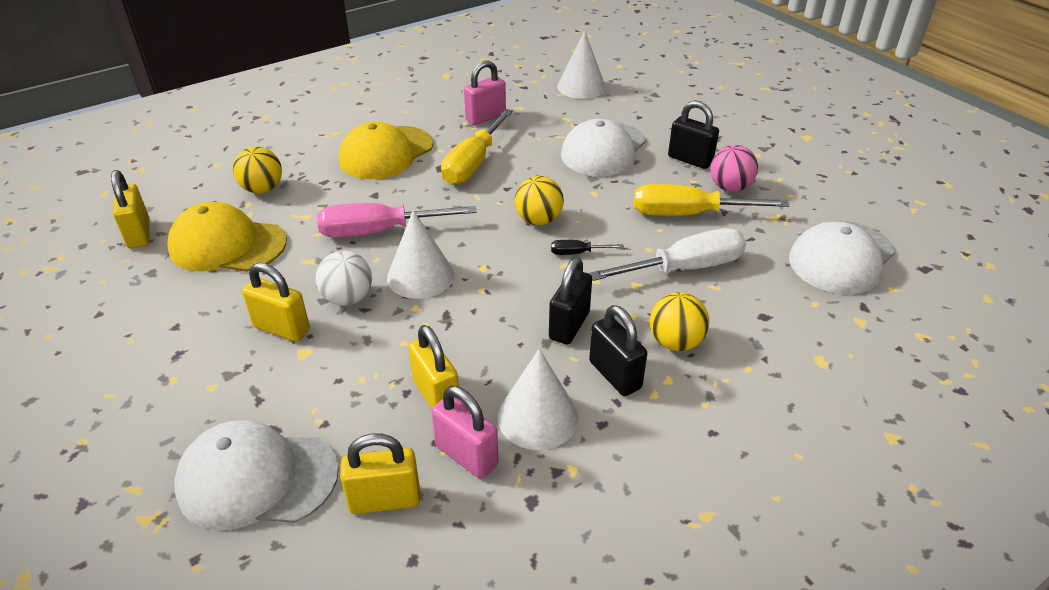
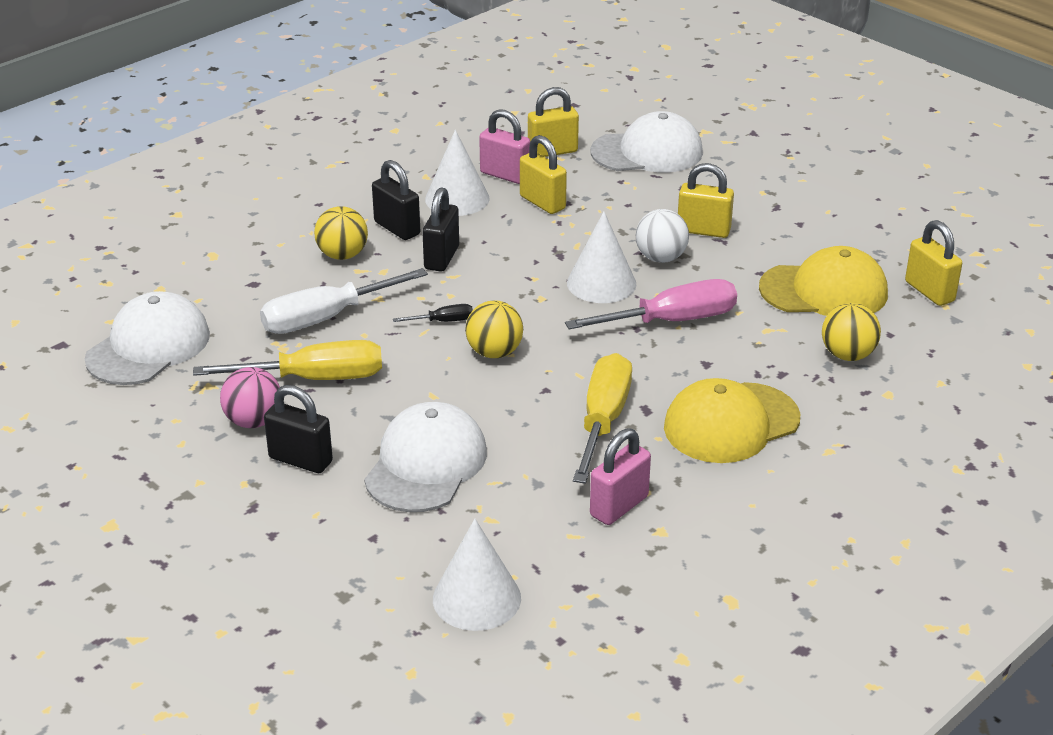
camera: 170 degrees right, 5 degrees down
(386, 153) = (731, 423): yellow cap -> yellow cap turned 150 degrees counterclockwise

